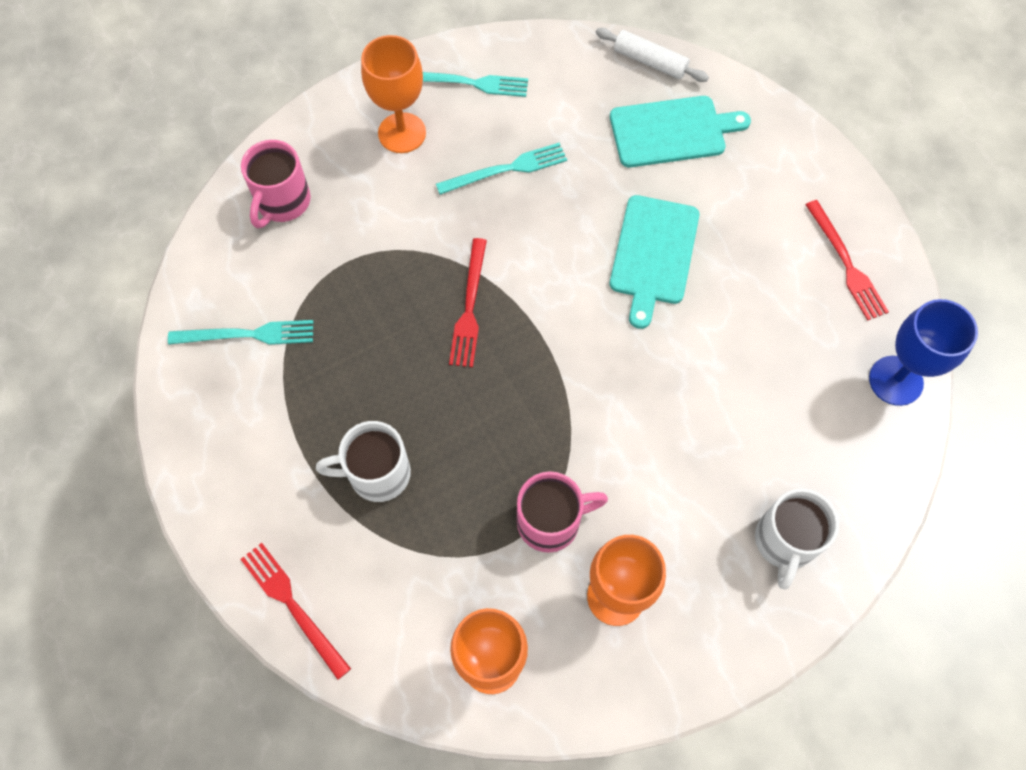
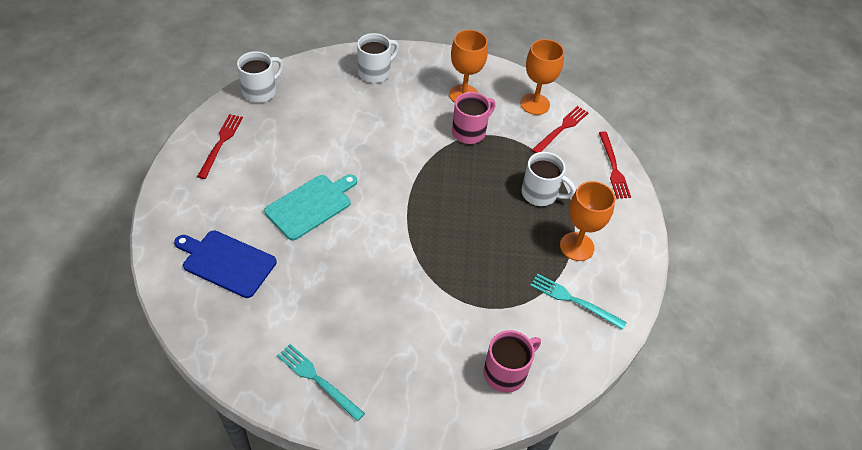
camera: 150 degrees left, 15 degrees down
(402, 133) = (393, 372): orange goblet -> orange goblet (577, 246)
(469, 307) = (435, 239): red fork -> red fork (561, 129)
(506, 169) = (347, 303): turquoise fork -> none
(551, 521) = (470, 132): pink mug -> pink mug turned 120 degrees clockwise
(650, 62) = (188, 315): white rolling pin -> none
(672, 131) = (226, 262): turquoise cutting board -> blue cutting board
(895, 380) = (261, 91): blue goblet -> white mug

